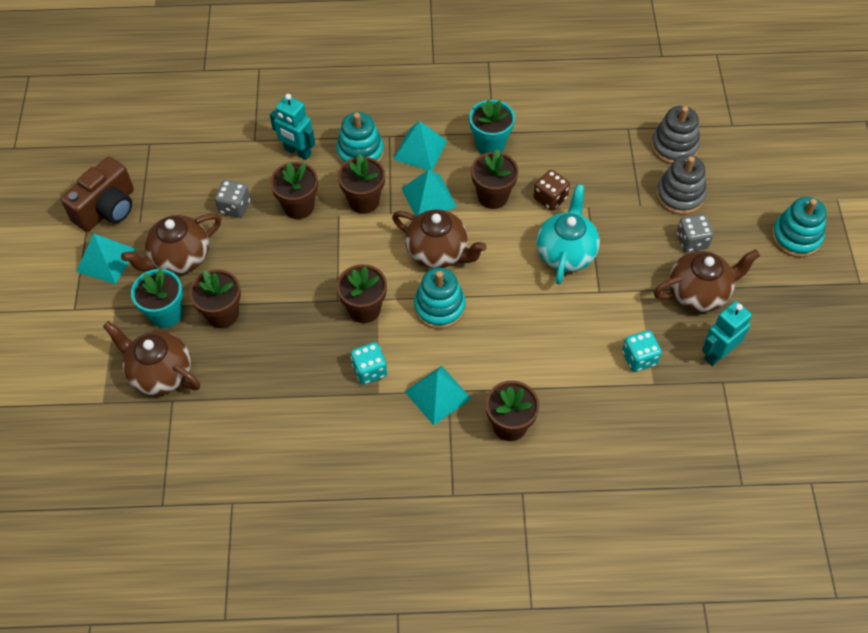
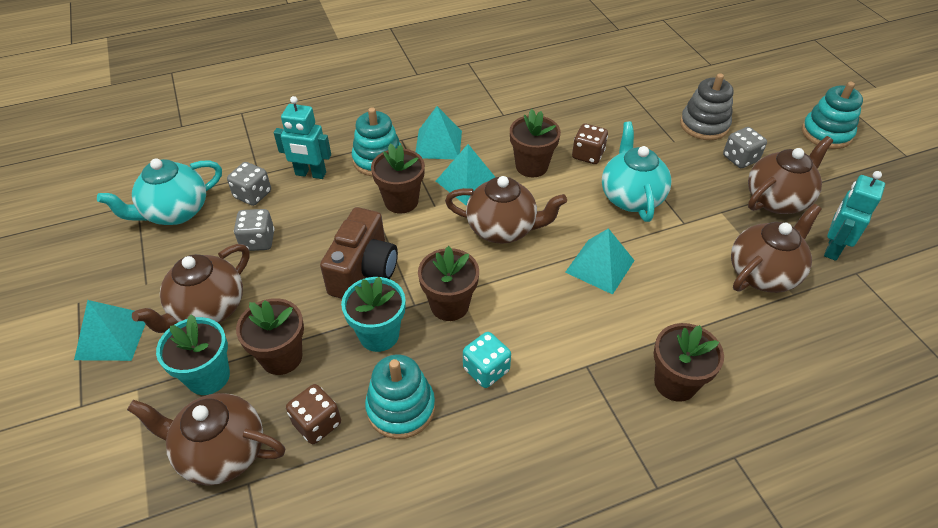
camera: 20 degrees left, 10 degrees down
(107, 209) = (101, 280): brown camera -> brown camera (364, 271)
(177, 160) = (175, 212): none -> turquoise teapot
(231, 373) = (317, 423): none -> brown dice
(243, 160) = (253, 195): none -> grey dice
(299, 206) = (332, 223): brown flower pot -> none
(437, 395) = (577, 373): turquoise pyramid -> turquoise pyramid (599, 266)
(439, 307) = (531, 281): turquoise stacking toy -> turquoise stacking toy (401, 408)
(490, 144) = (505, 124): turquoise flower pot -> turquoise flower pot (379, 335)
(639, 358) = (763, 274): turquoise dice -> brown teapot
(674, 146) = (673, 90): grey stacking toy -> none

